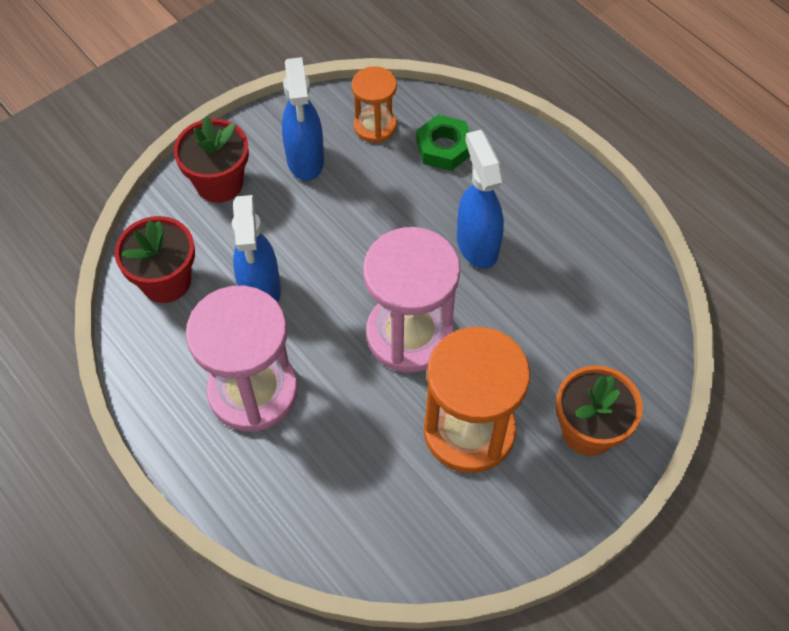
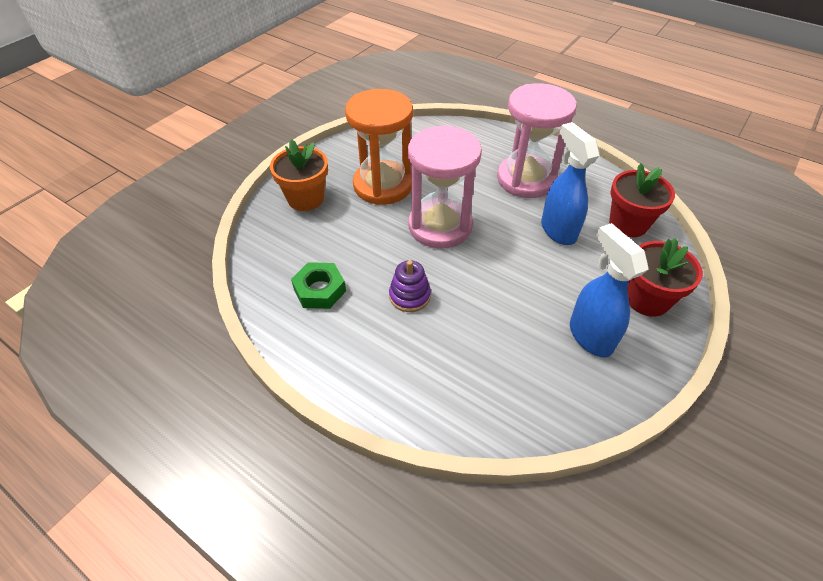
camera: 165 degrees right, 10 degrees down
(375, 126) = (546, 387): orange hourglass -> none
(444, 148) = (468, 379): green nut -> green nut (320, 290)
(477, 244) = (409, 296): blue spray bottle -> purple stacking toy

